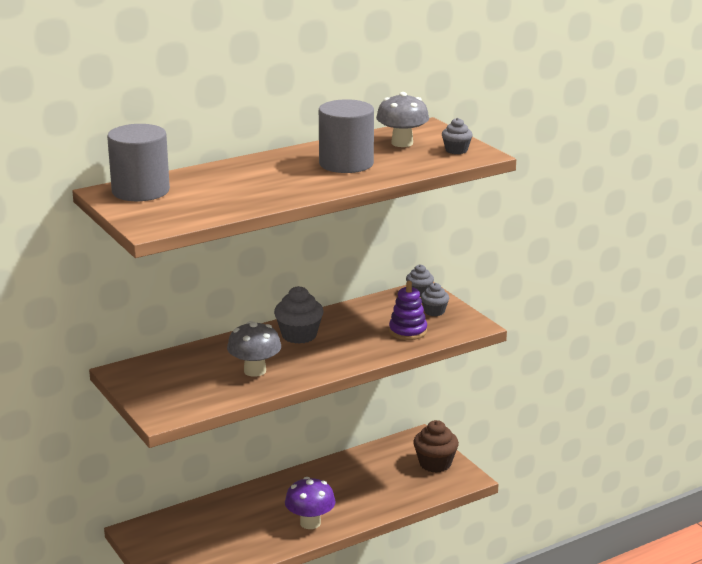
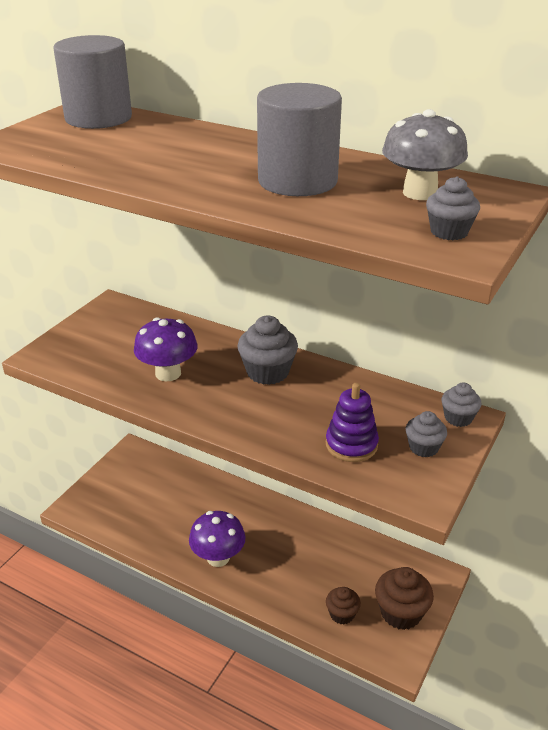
camera: 60 degrees right, 10 degrees up
(255, 371) = (168, 373): grey mushroom -> purple mushroom
(414, 487) = (342, 614): none -> brown cupcake

